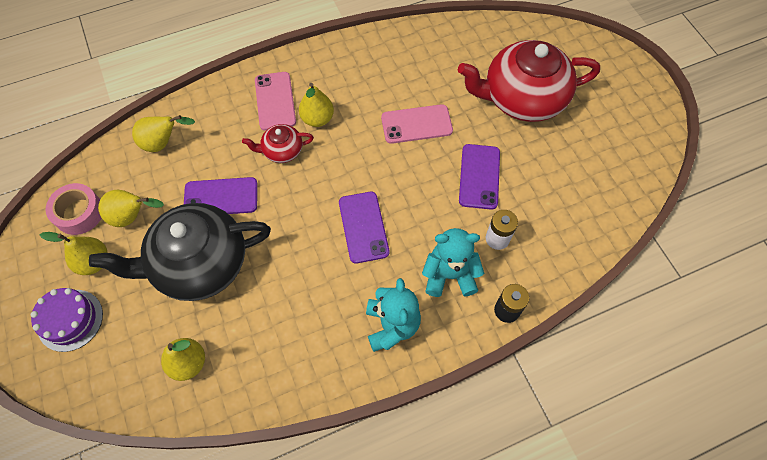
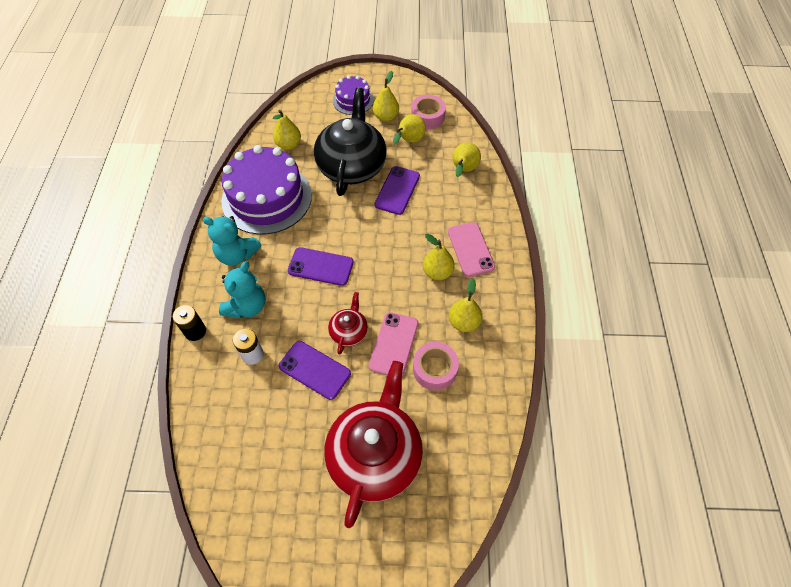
camera: 115 degrees right, 5 degrees down
(275, 101) = (470, 249): pink phone -> pink phone turned 60 degrees clockwise
(282, 151) = (418, 238): red teapot -> red teapot (349, 331)
(293, 339) = (267, 198): none -> purple cake
(363, 80) = (463, 322): none -> yellow pear
(422, 85) = (435, 369): none -> pink tape

